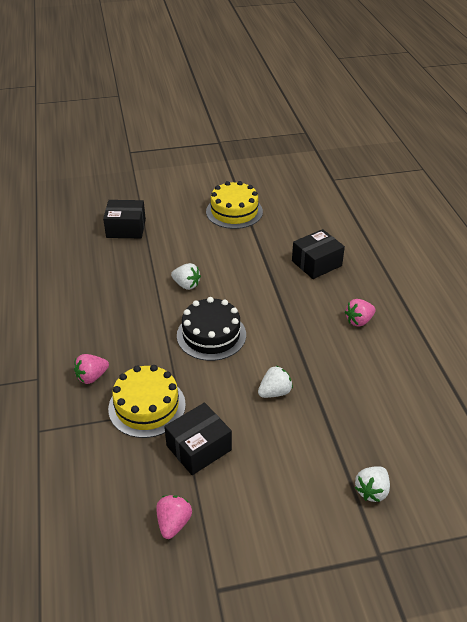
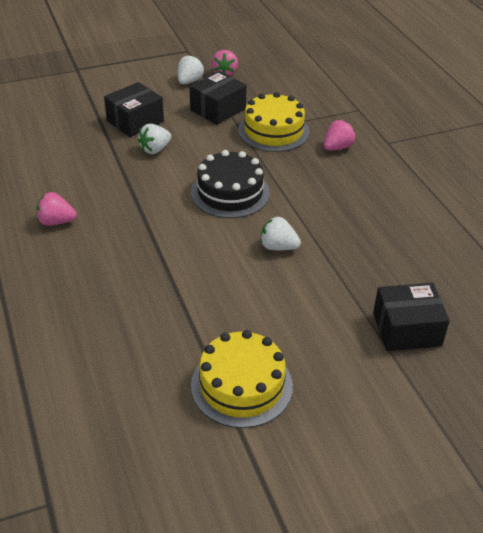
camera: 170 degrees right, 0 degrees up
(316, 263) = (101, 295): black box -> black box (135, 121)
(359, 321) = (56, 222): pink strawberry -> pink strawberry turned 135 degrees counterclockwise
(372, 491) = (74, 96): white strawberry -> white strawberry (189, 81)

